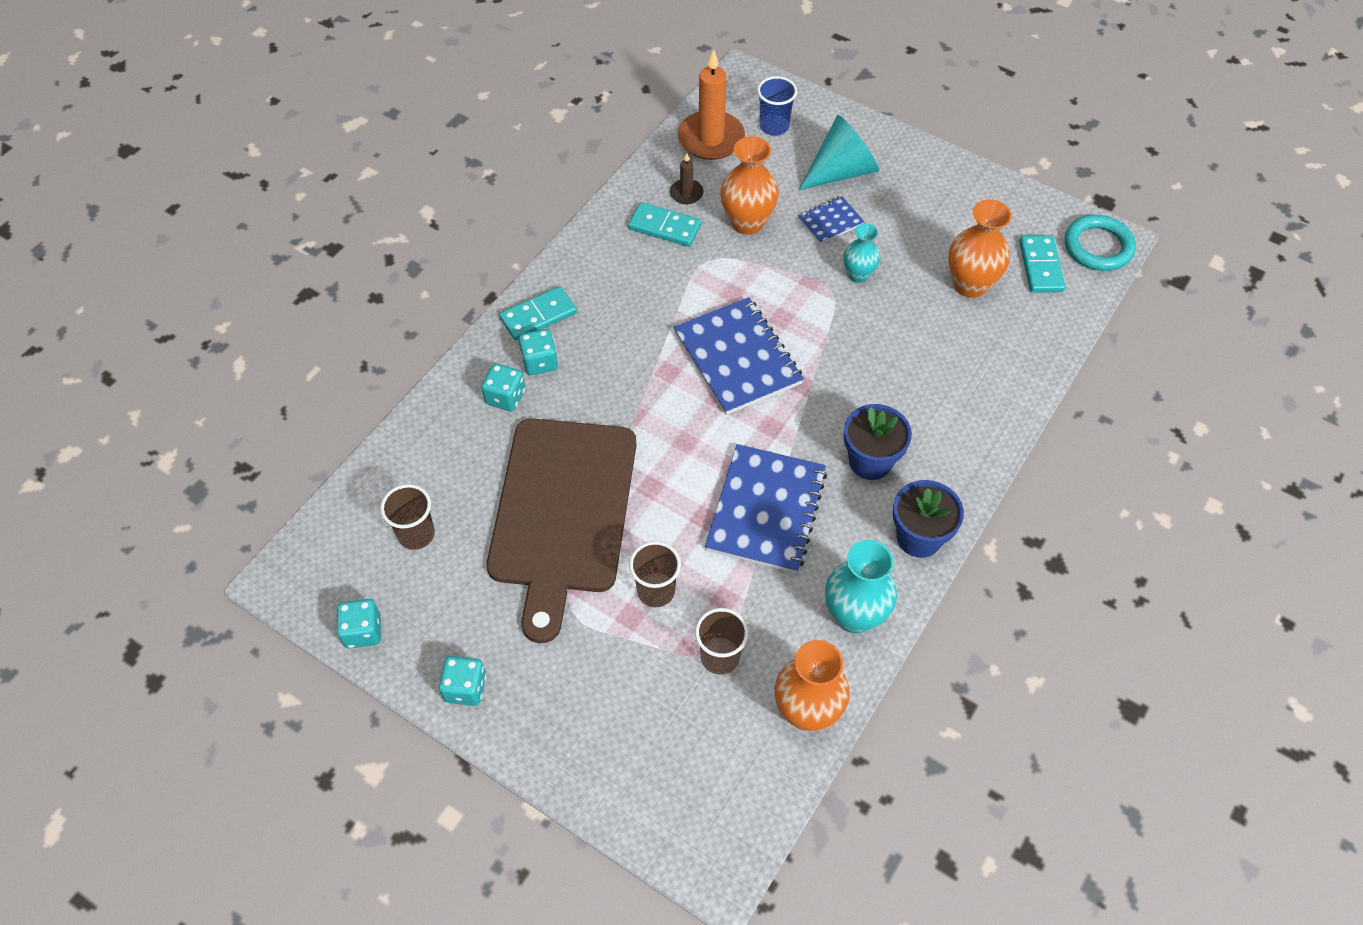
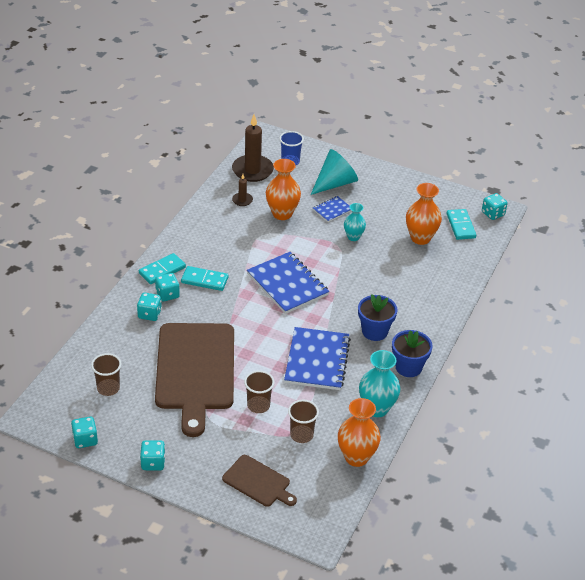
camera: 10 degrees left, 15 degrees down
(634, 745) = (258, 482): none -> brown cutting board
(664, 227) = (232, 219): turquoise domino -> turquoise domino (204, 280)
(711, 139) = (252, 170): orange candle -> brown candle
(1098, 247) = (493, 214): turquoise ring -> turquoise dice

